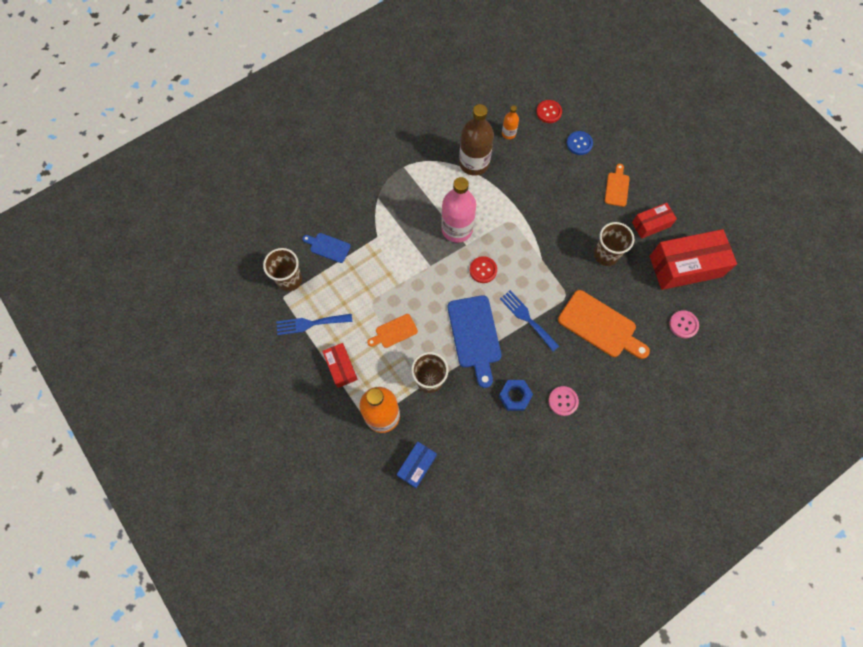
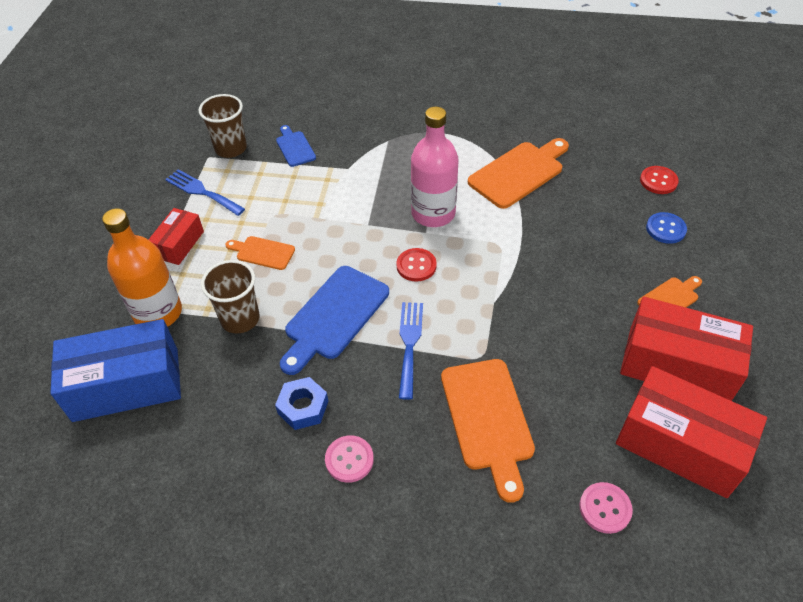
camera: 45 degrees right, 20 degrees down
(417, 466) = (126, 385): blue box -> blue box, size x1.87
(474, 163) = (519, 173): brown bottle -> orange cutting board
(508, 133) = (588, 172): orange bottle -> none
(606, 255) = (579, 353): brown cup -> none
(651, 224) = (677, 365): red box -> red box, size x1.87

